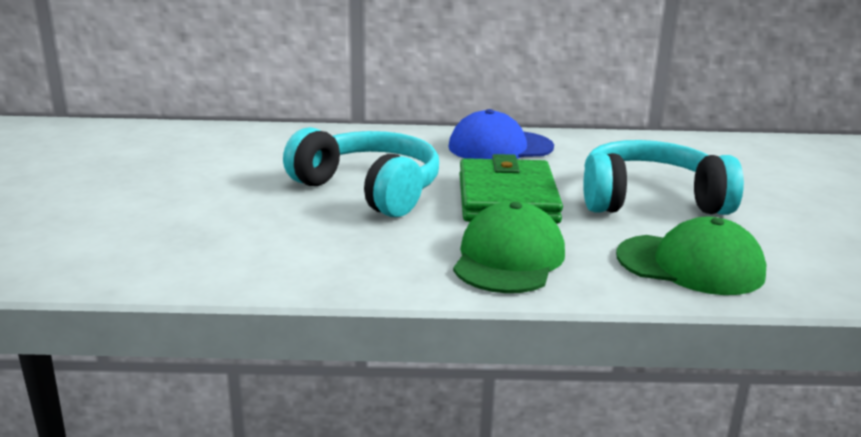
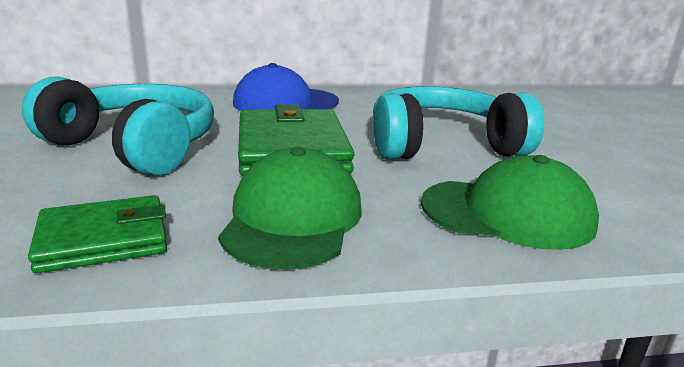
camera: 10 degrees left, 0 degrees up
(369, 264) = (103, 239): none -> green wallet

